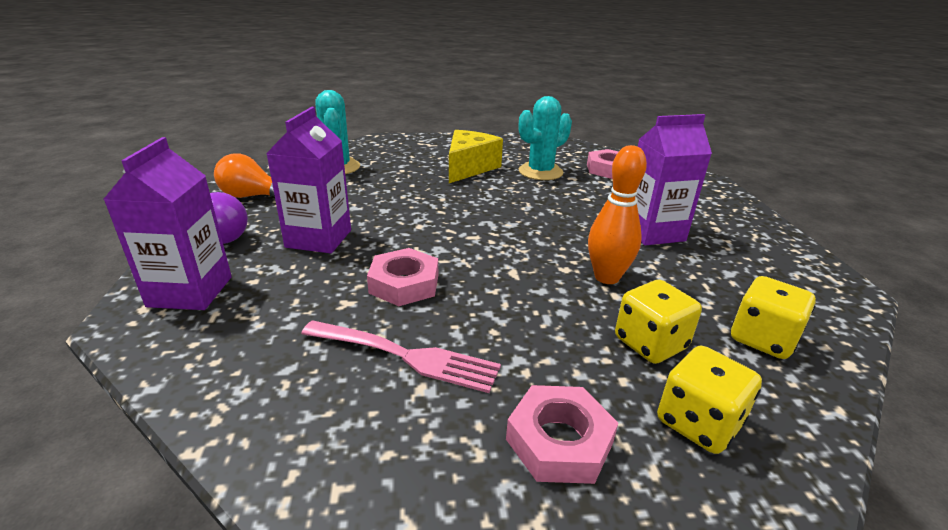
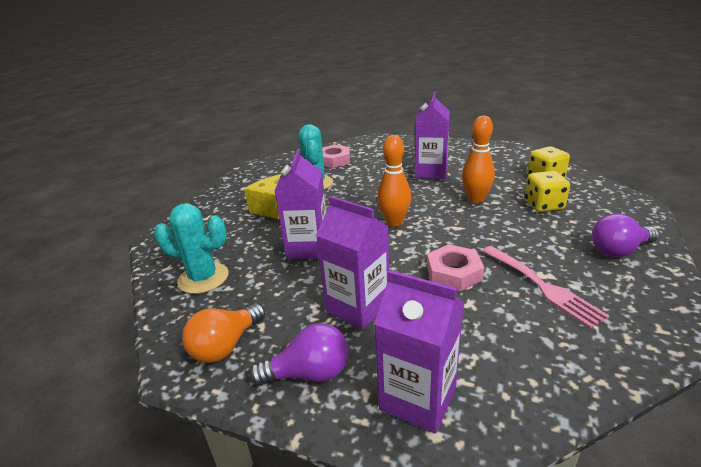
camera: 60 degrees left, 0 degrees up
(405, 356) = (542, 286): pink fork -> pink fork turned 105 degrees clockwise
(408, 196) = (308, 248): none -> purple carton
(492, 230) = (394, 222): none -> orange bowling pin
(559, 441) = (619, 250): pink nut -> purple light bulb
(698, 422) = (605, 212): yellow dice -> none

